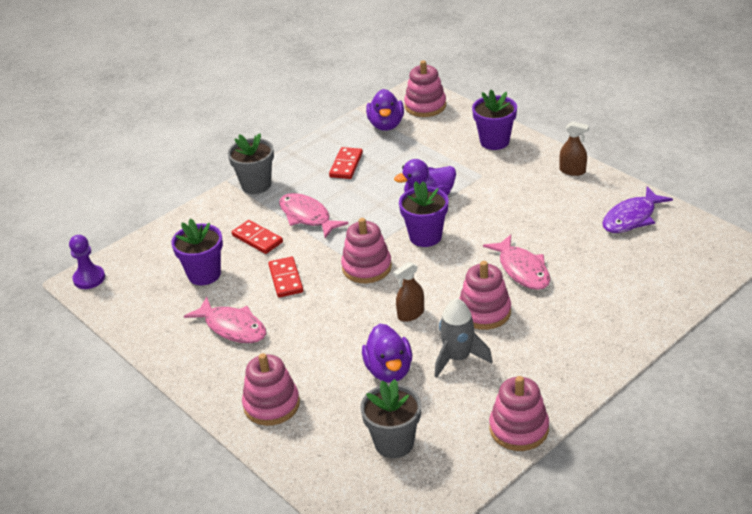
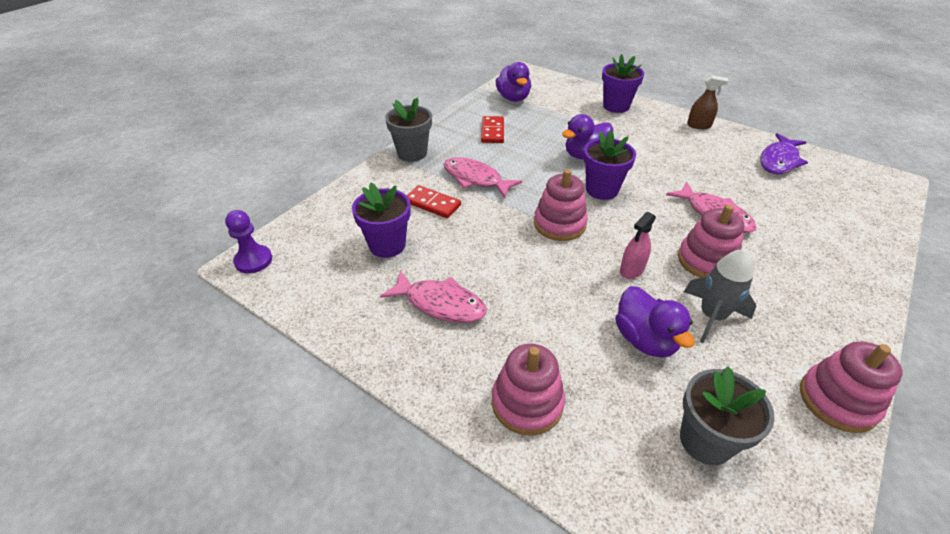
camera: 15 degrees left, 5 degrees up
(286, 279) = (480, 243): red domino -> none
(411, 314) = (632, 270): brown spray bottle -> pink spray bottle
(425, 106) = (540, 82): pink stacking toy -> none

